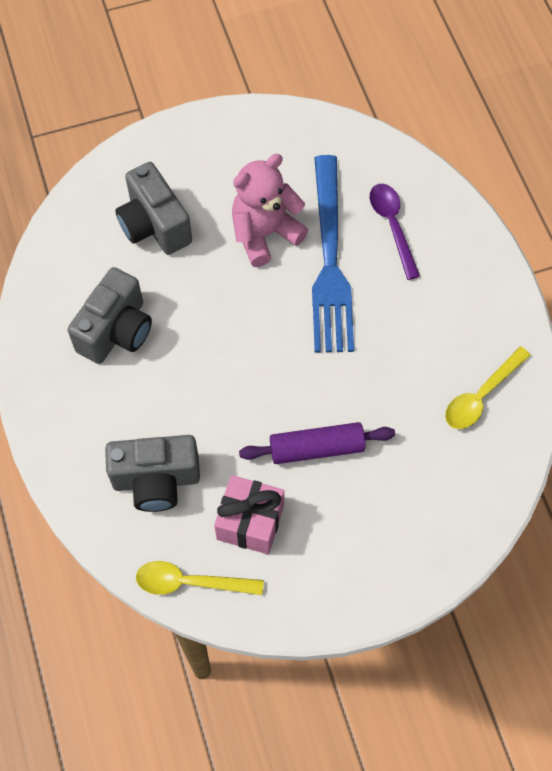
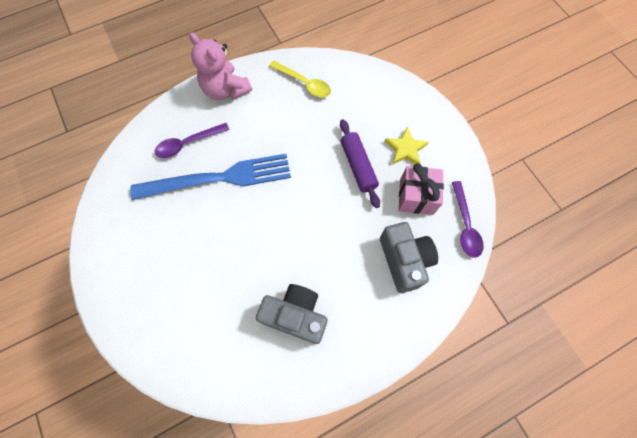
camera: 100 degrees left, 5 degrees up
(154, 225) = (199, 307): grey camera -> none
(190, 582) = (465, 225): yellow spoon -> purple spoon
(265, 234) = (200, 224): pink teddy bear -> pink teddy bear (225, 90)
(335, 525) = (405, 149): none -> yellow star

